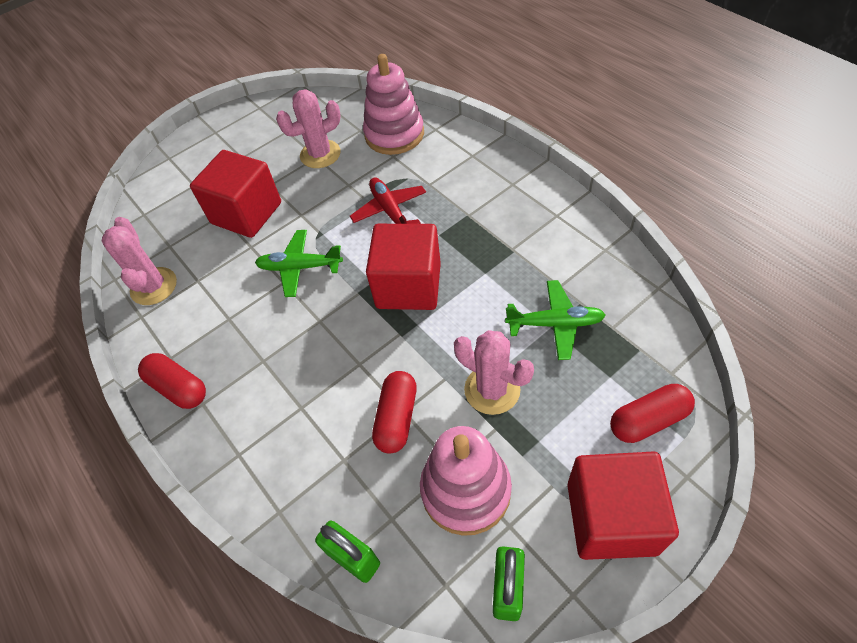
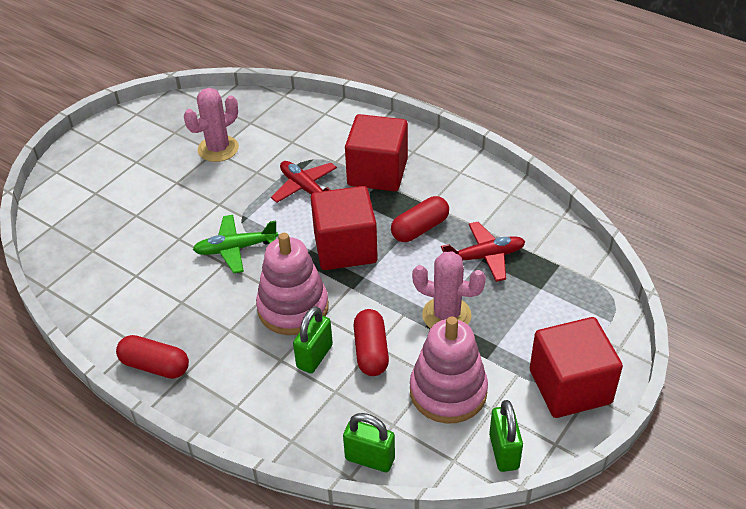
camera: 20 degrees left, 10 degrees down
(154, 286) = (92, 287): pink cactus -> none
(246, 213) = (162, 210): red cube -> red cube (377, 172)
(336, 411) = (314, 356): none -> green padlock
(394, 134) = (286, 122): pink stacking toy -> pink stacking toy (293, 308)
(555, 324) = (484, 257): green plane -> red plane
(648, 420) = (580, 314): red capsule -> red capsule (420, 228)

